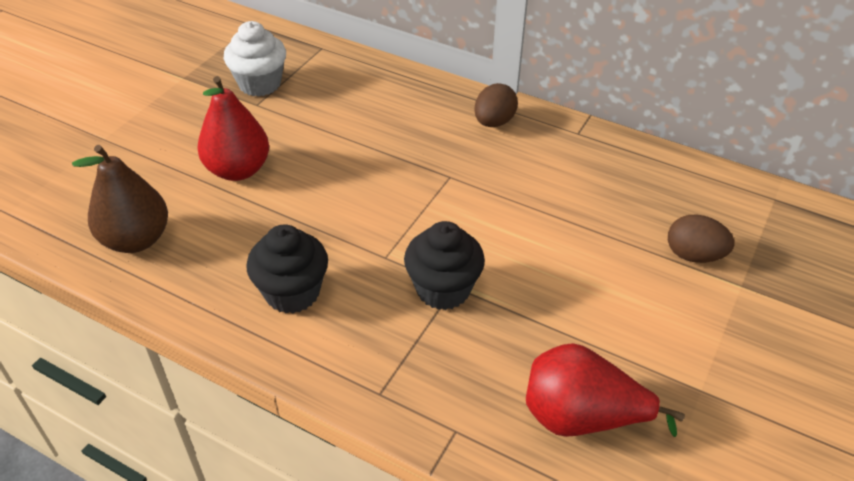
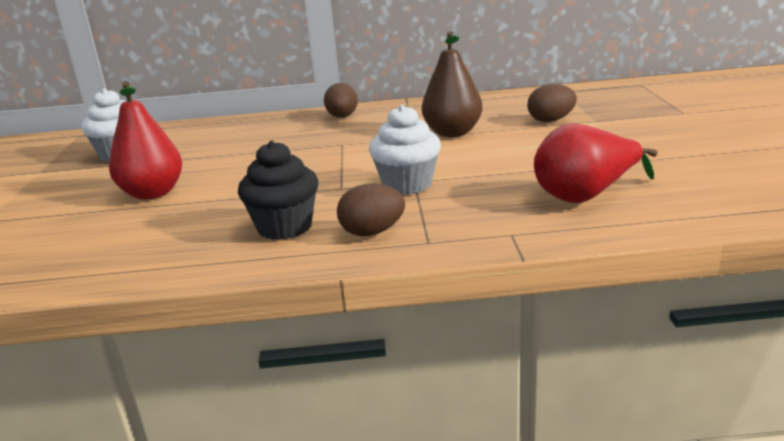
camera: 30 degrees left, 20 degrees down
(136, 239) = (90, 255): brown pear -> brown pear (452, 133)
(349, 348) = (372, 232): none -> brown egg
(443, 289) = (407, 184): black cupcake -> white cupcake

